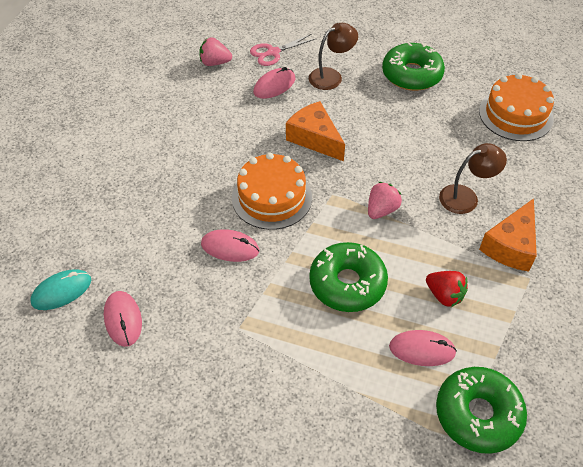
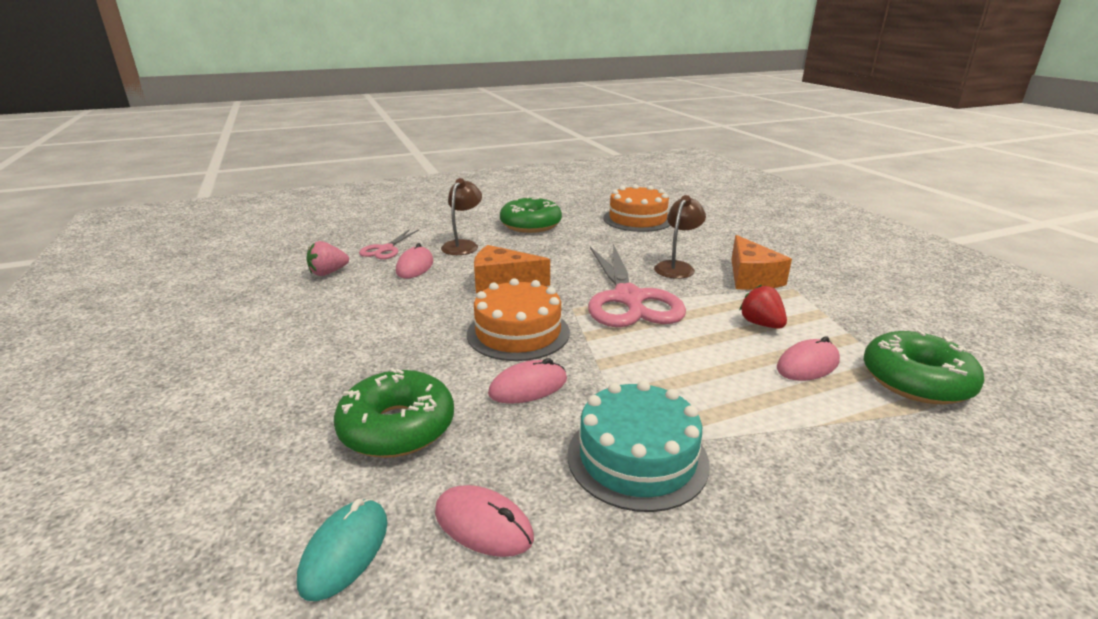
camera: 40 degrees left, 25 degrees down
(230, 336) = (637, 458): none -> turquoise cake
(347, 283) = (679, 355): green donut -> green donut (397, 427)
(381, 210) = (629, 299): pink strawberry -> pink scissors
(444, 295) = (761, 324): red strawberry -> red strawberry turned 120 degrees counterclockwise

